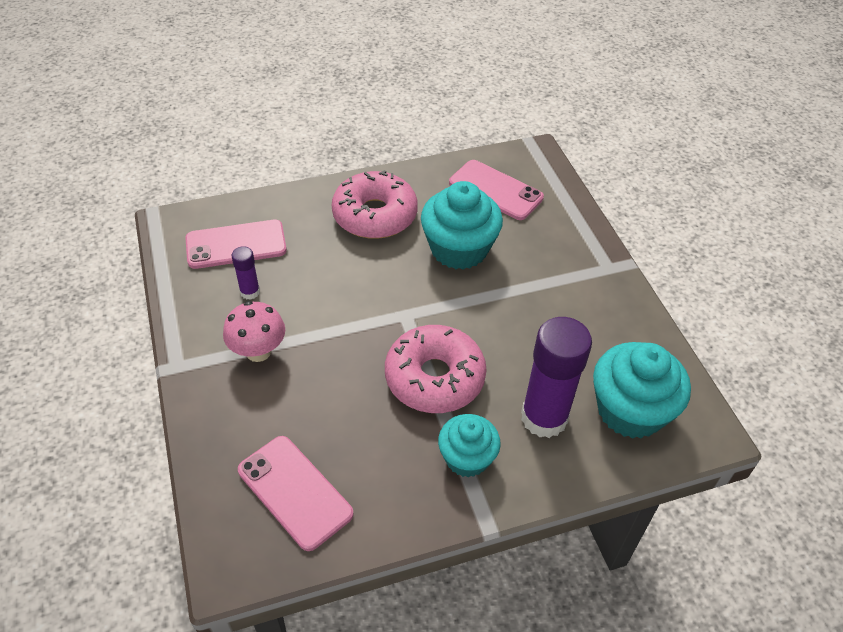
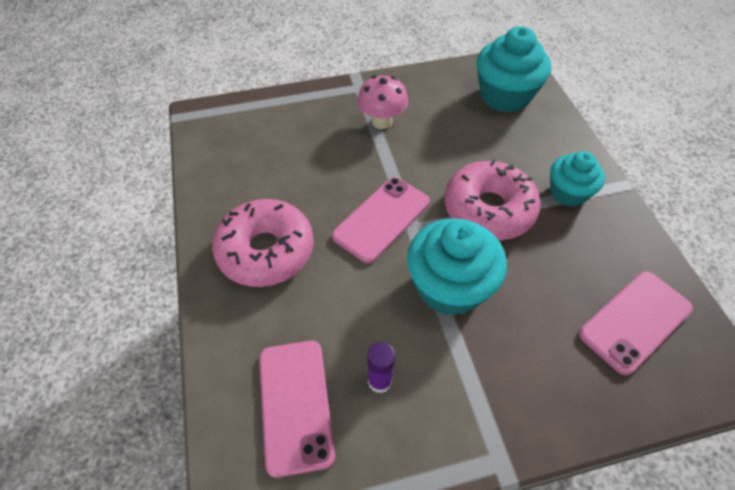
camera: 85 degrees left, 5 degrees up
(258, 351) = (470, 365): pink mushroom -> pink mushroom (382, 121)
(459, 249) = (327, 182): turquoise cupcake -> turquoise cupcake (449, 286)
(495, 190) = (247, 148): pink phone -> pink phone (381, 219)
(544, 418) = (519, 143): purple glue stick -> none

